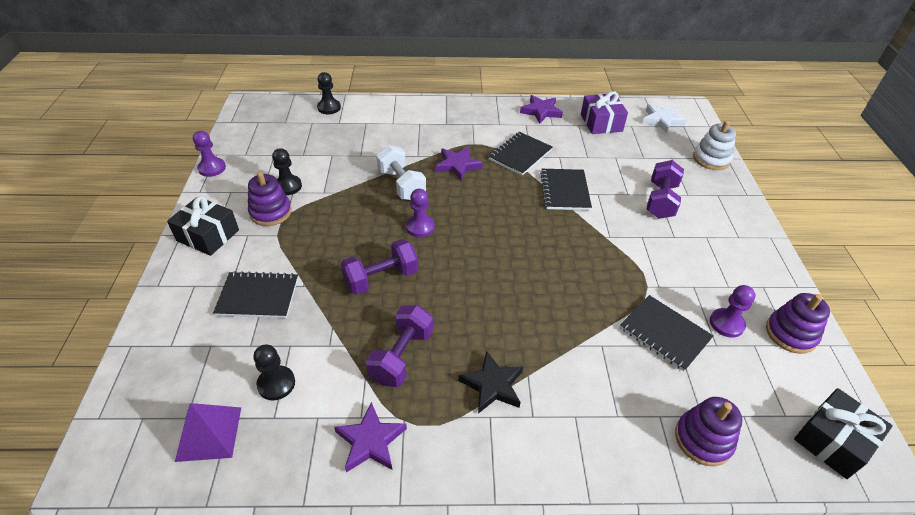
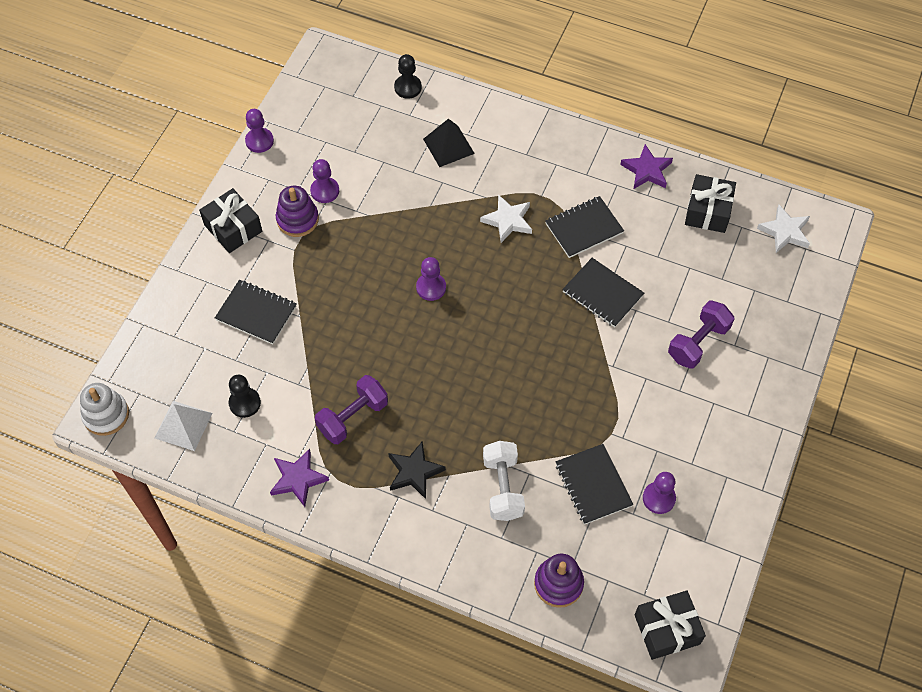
camera: 25 degrees right, 15 degrees up
(209, 433) = (183, 425): purple pyramid -> white pyramid
(288, 186) = (325, 191): black pawn -> purple pawn
(381, 133) = (448, 146): none -> black pyramid
(381, 278) = (369, 333): purple dumbbell -> none
(401, 185) = (437, 227): white dumbbell -> white dumbbell (503, 488)
(457, 165) = (508, 220): purple star -> white star
(565, 191) = (602, 294): black notebook -> black notebook turned 75 degrees counterclockwise
(601, 123) = (708, 211): purple gift -> black gift
(711, 159) = (800, 308): white stacking toy -> white stacking toy (106, 415)
(790, 333) = (712, 531): purple stacking toy -> none

